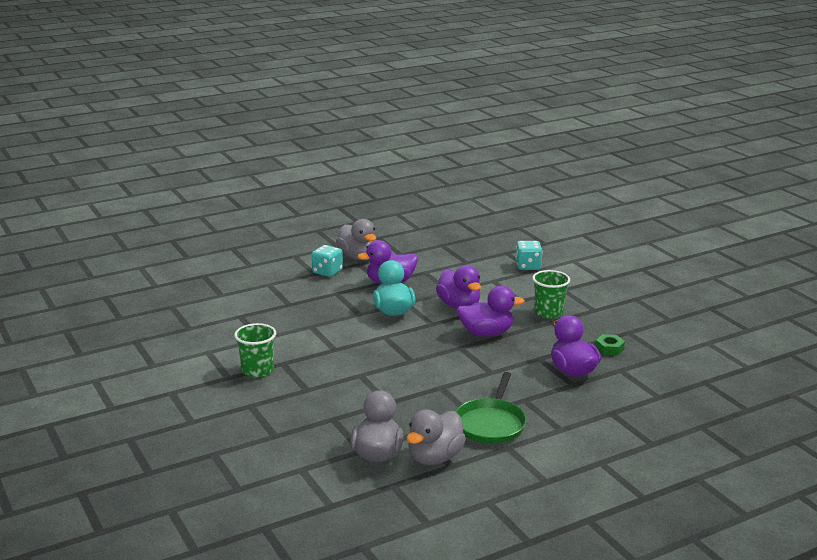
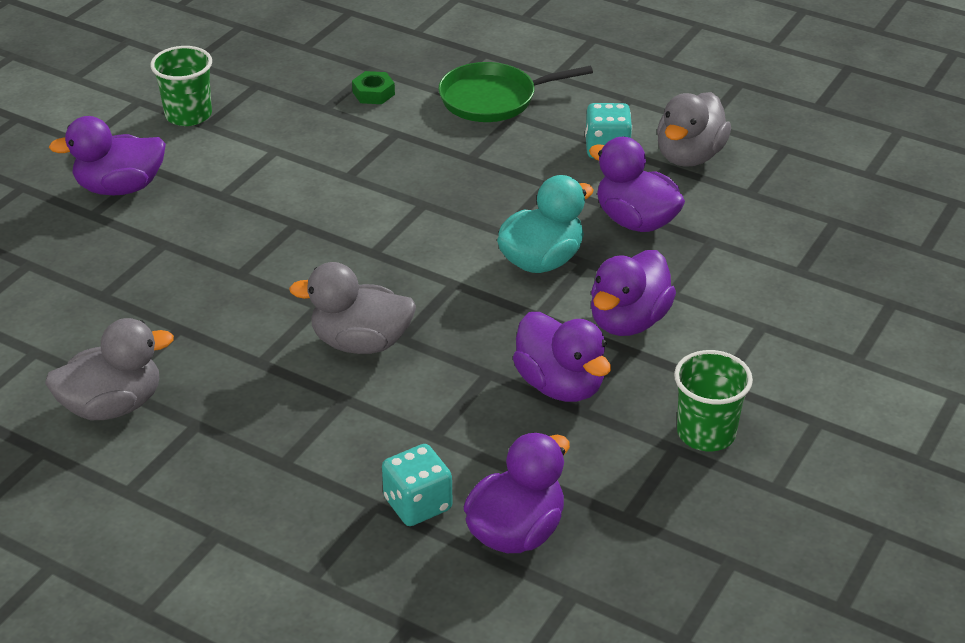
camera: 60 degrees right, 15 degrees up
(177, 406) = (120, 188): none -> purple duck
(257, 370) = (258, 210): green cup -> green cup (188, 115)
(435, 457) = (137, 466): grey duck -> grey duck (361, 342)
(491, 424) = (271, 491): green pan -> green pan (493, 99)
(528, 266) = (864, 347): turquoise dice -> turquoise dice (417, 504)
(609, 348) = (640, 555): green nut -> green nut (373, 93)

